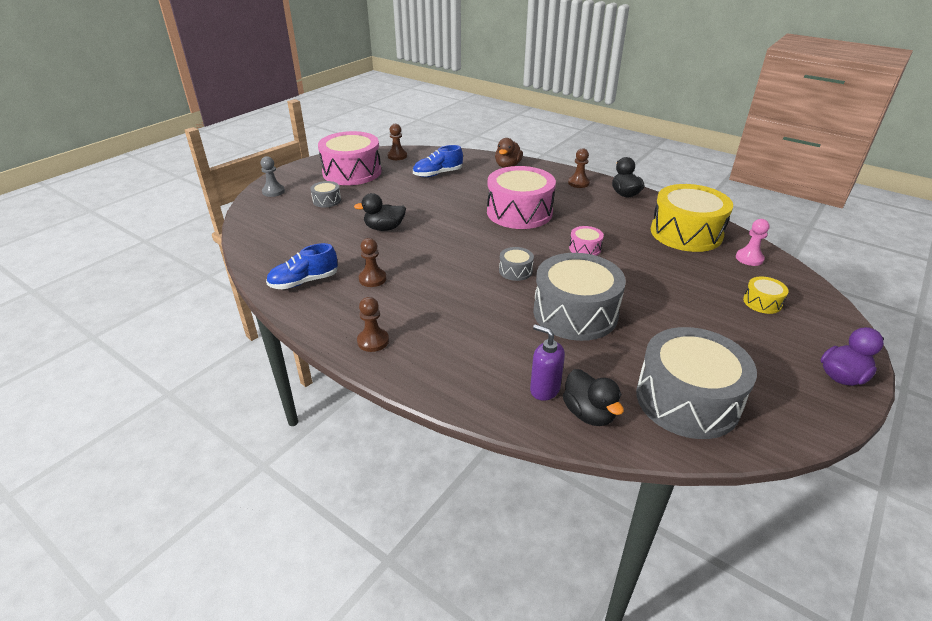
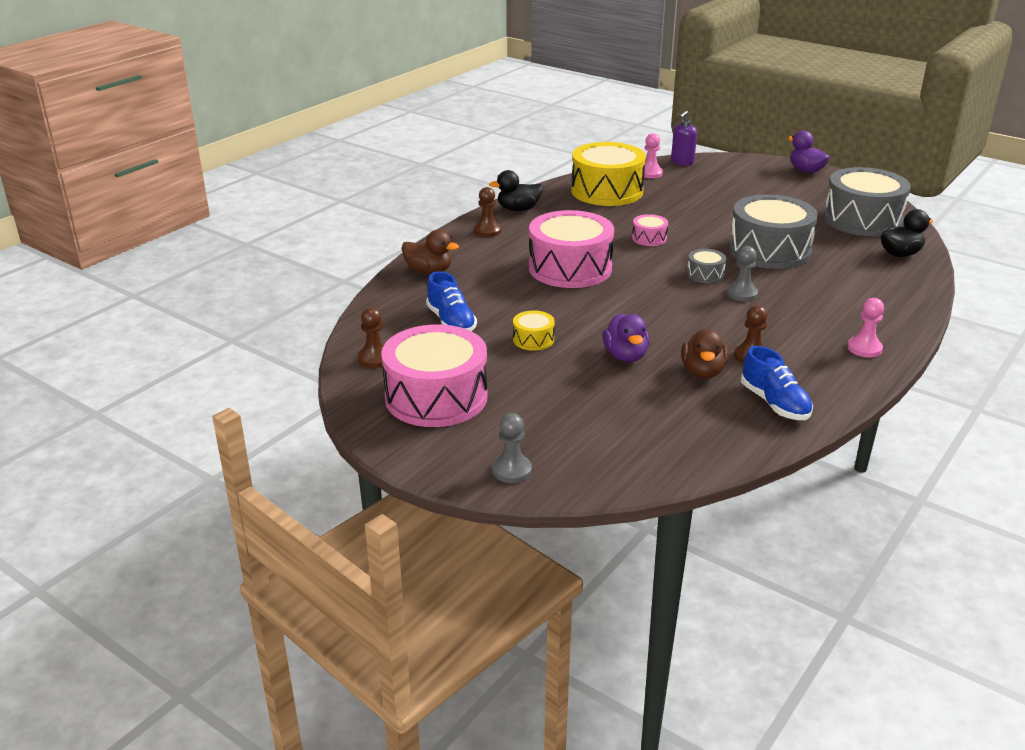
camera: 90 degrees left, 5 degrees down
(327, 200) = (544, 411): grey drum -> none
(355, 256) = (702, 372): none -> brown duck
(373, 341) = (864, 348): brown pawn -> pink pawn
(384, 228) = (625, 356): black duck -> purple duck
(479, 286) = (741, 294): none -> grey pawn
(544, 389) = (883, 269): purple soap dispenser -> purple soap dispenser (682, 162)
(762, 302) = (721, 179): yellow drum -> yellow drum (533, 339)

